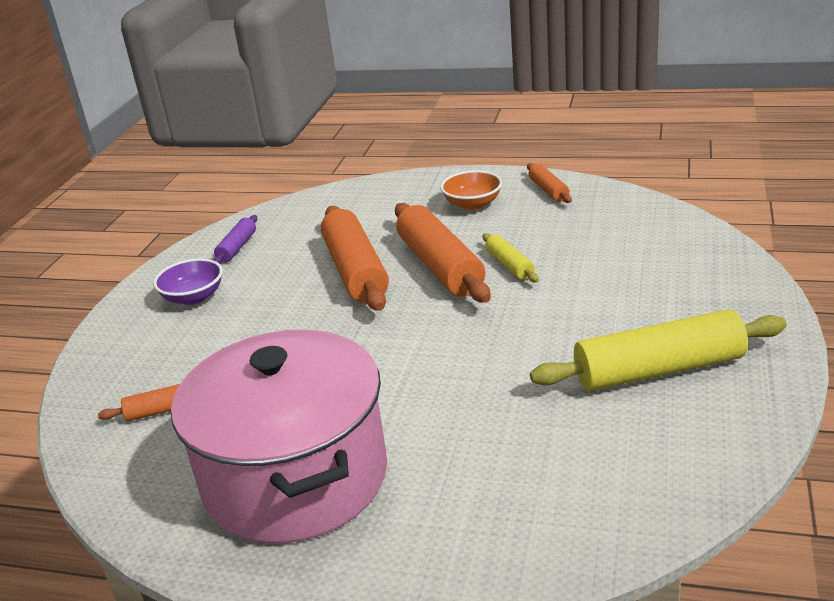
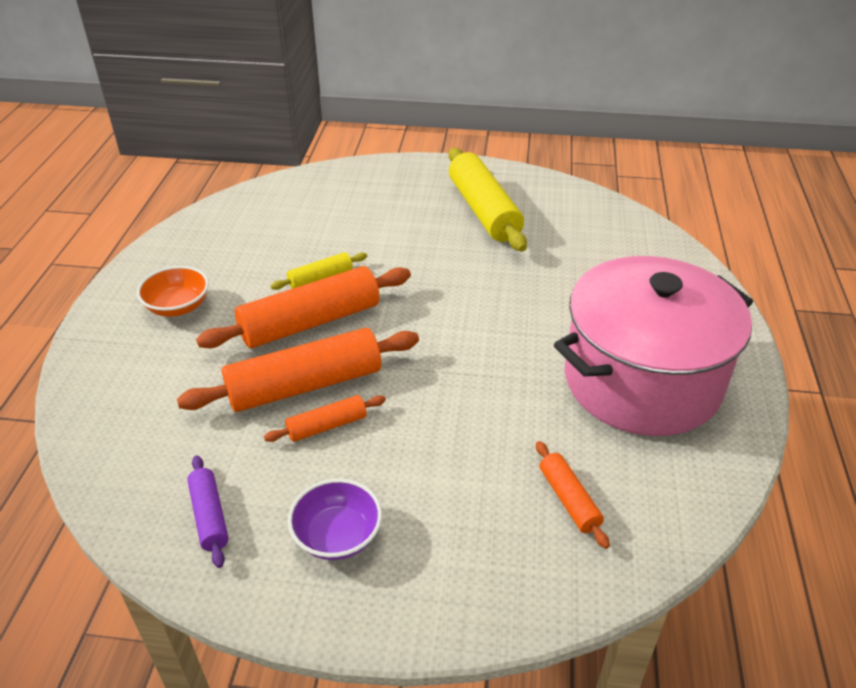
camera: 100 degrees left, 10 degrees up
(237, 247) = (209, 516): purple rolling pin -> purple rolling pin turned 60 degrees clockwise
(548, 190) = (171, 256): orange rolling pin -> orange rolling pin (327, 426)

